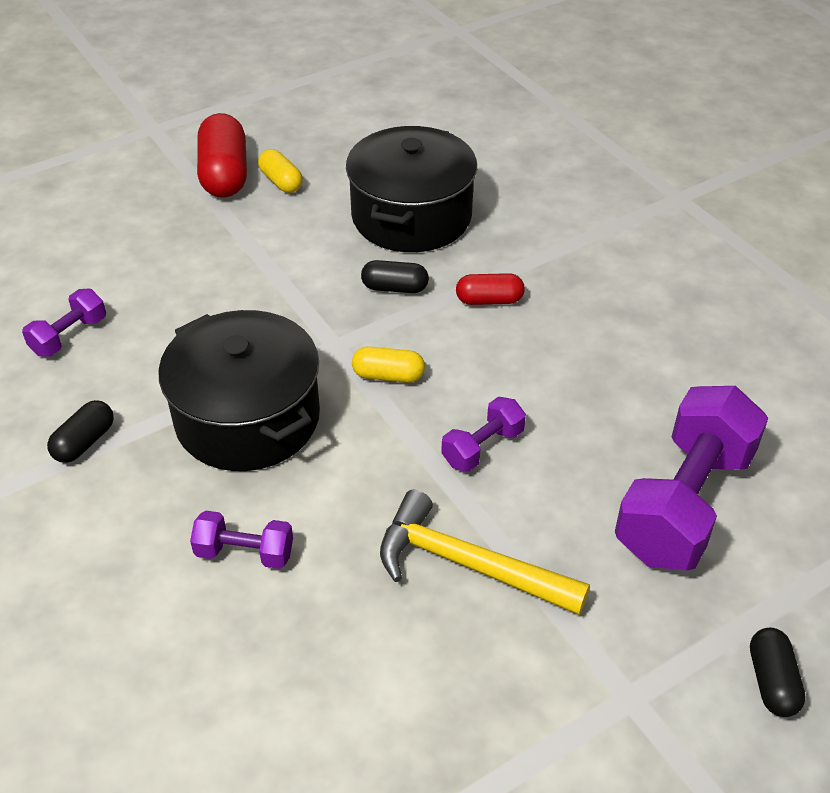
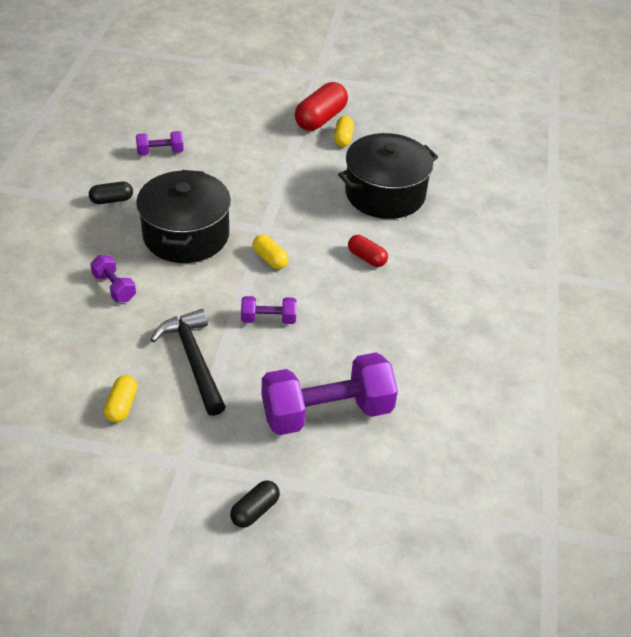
camera: 40 degrees right, 0 degrees up
(395, 288) = (328, 222): black capsule -> none
(462, 695) = (122, 405): none -> yellow capsule
(468, 565) = (193, 360): yellow hammer -> black hammer

